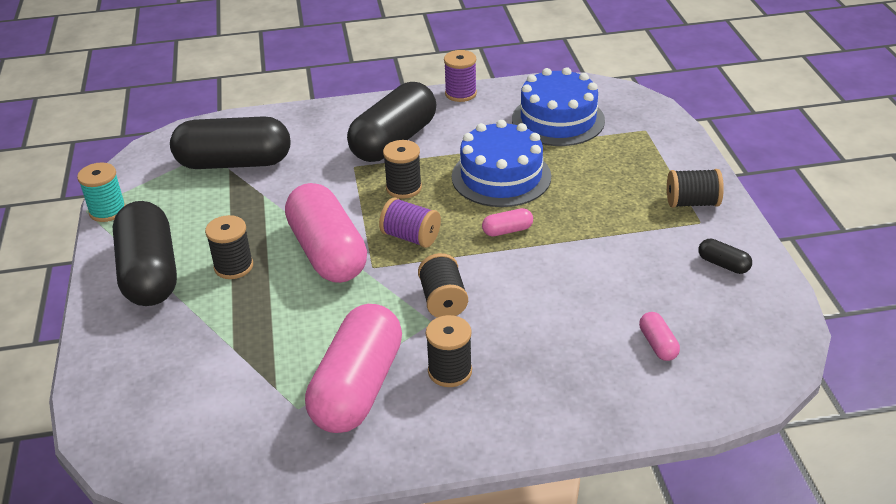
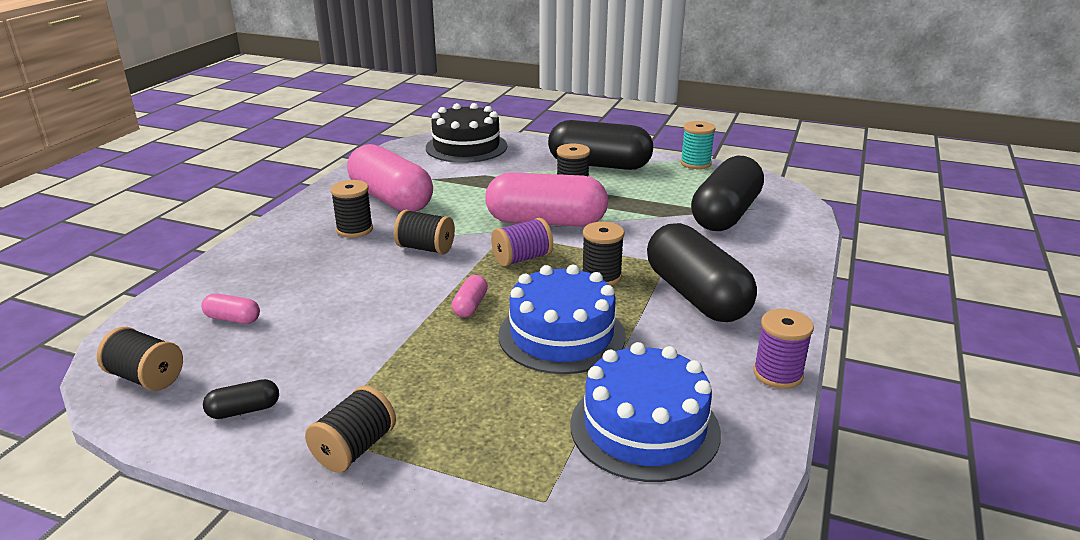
camera: 120 degrees right, 10 degrees down
(145, 411) = (466, 147): none -> black cake
(760, 335) = (146, 377): none -> black spool

